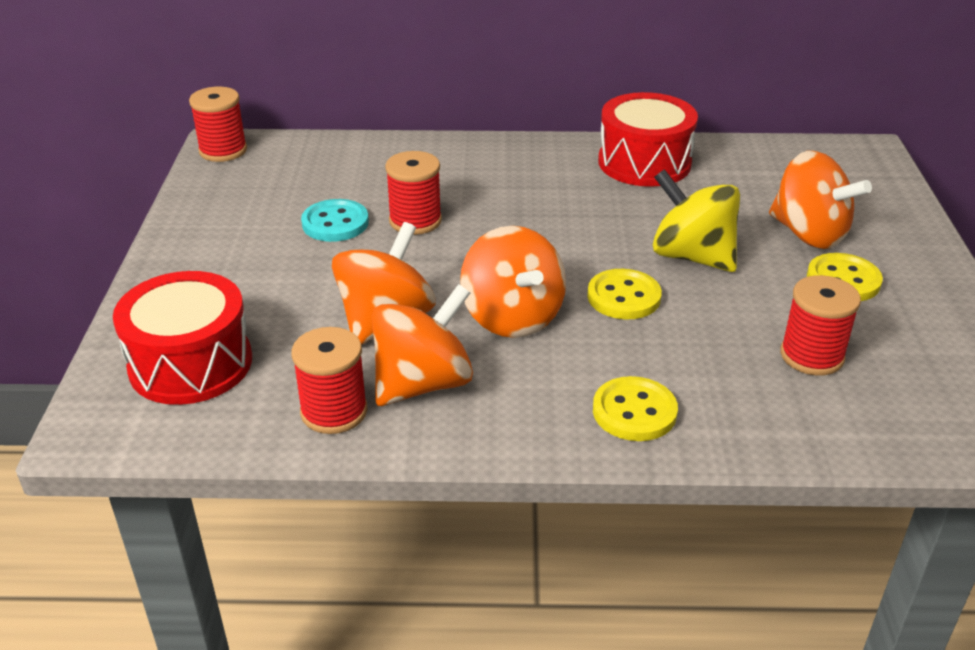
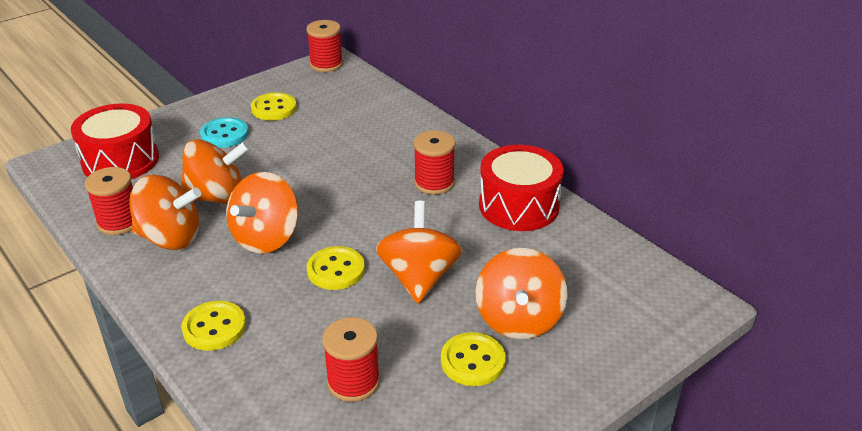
camera: 50 degrees right, 0 degrees up
(258, 216) = (274, 108): none -> yellow button
(335, 223) = (296, 133): turquoise button -> turquoise button (224, 134)
(415, 221) = (330, 157): red spool -> red spool (434, 183)
(691, 256) = (419, 277): yellow spinning top -> orange spinning top

